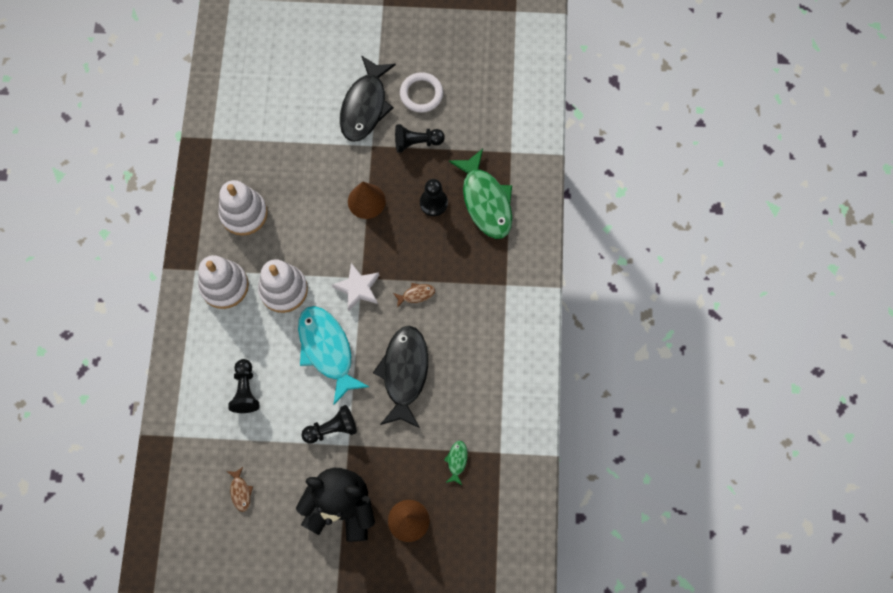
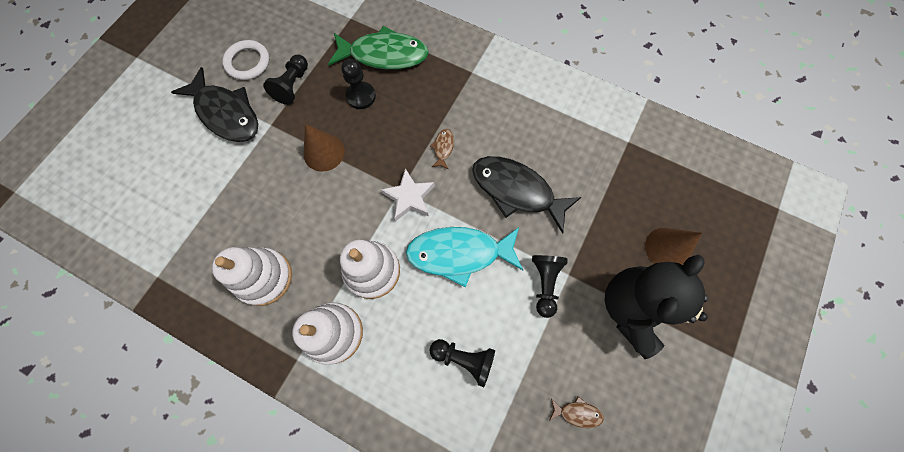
camera: 65 degrees left, 0 degrees up
(457, 461) = (622, 180): green fish -> none

